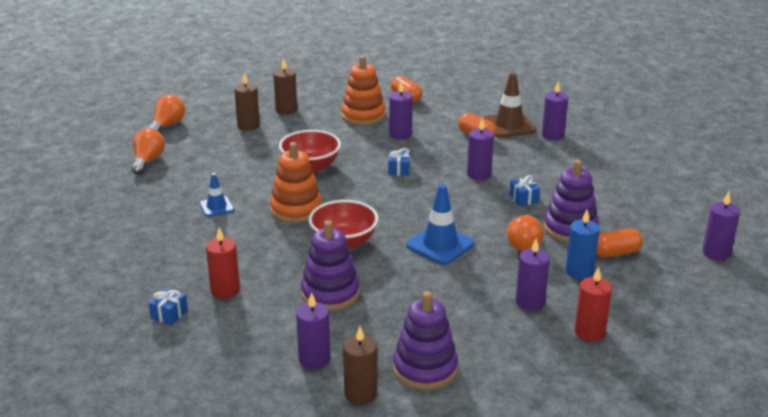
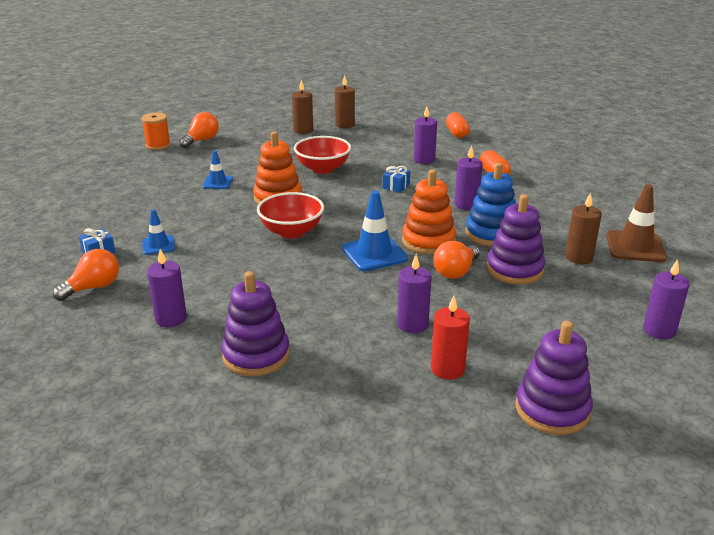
camera: 25 degrees right, 0 degrees up
(104, 177) = (158, 145): none -> orange spool
(167, 125) = (242, 119): orange light bulb -> orange light bulb (93, 287)
(225, 290) = (158, 245): red candle -> blue traffic cone
(330, 293) = (238, 269): purple stacking toy -> purple stacking toy (552, 409)
(360, 394) = (179, 359): brown candle -> brown candle (578, 257)
(363, 115) = (405, 140): orange stacking toy -> orange stacking toy (428, 241)
(509, 125) = (533, 171): brown traffic cone -> brown traffic cone (635, 247)
(524, 199) = (491, 234): blue gift -> blue stacking toy
(552, 135) = (570, 187): purple candle -> none
(579, 271) = (488, 310): blue candle -> none
(615, 253) = (543, 302): orange capsule -> none

